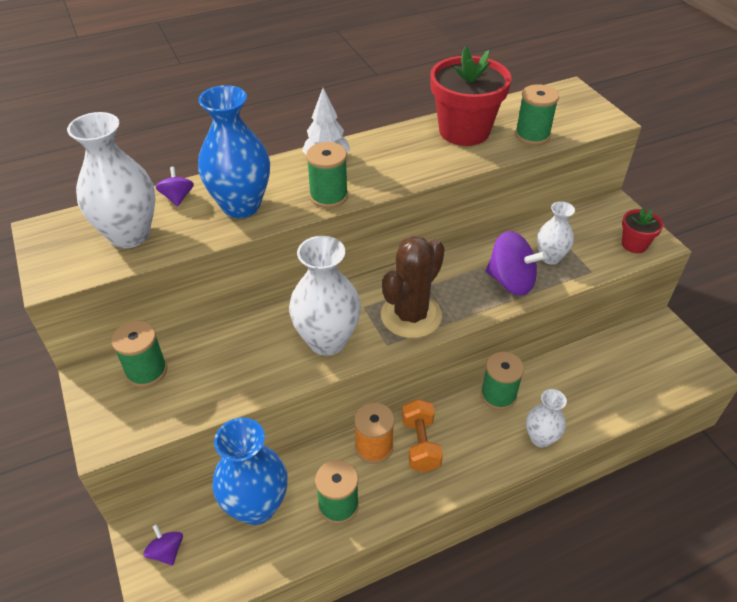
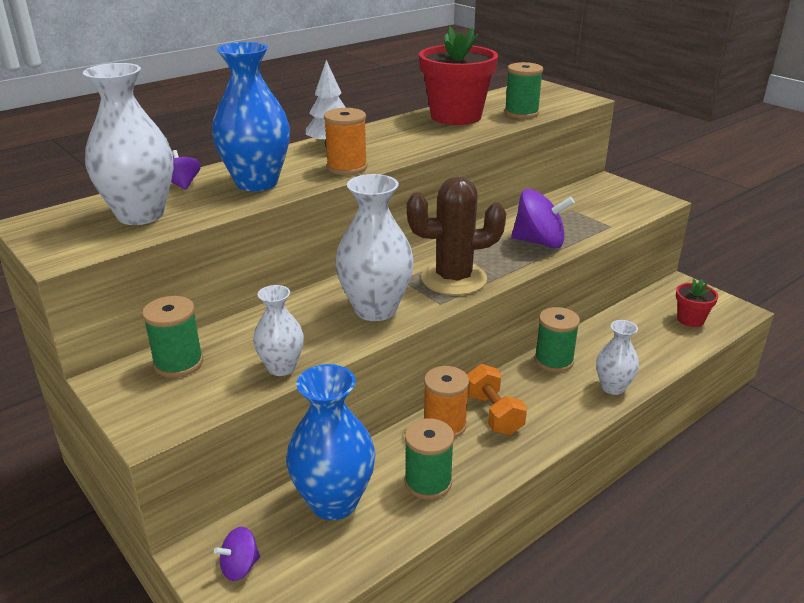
camera: 15 degrees left, 15 degrees down
(167, 551) = (240, 567): purple spinning top -> purple spinning top turned 75 degrees counterclockwise
(328, 196) = (347, 167): green spool -> orange spool
(411, 315) = (454, 279): brown cactus -> brown cactus turned 60 degrees clockwise
(550, 257) = (567, 221): white vase -> white vase (281, 367)
(634, 244) = (638, 204): red flower pot -> red flower pot (690, 319)

